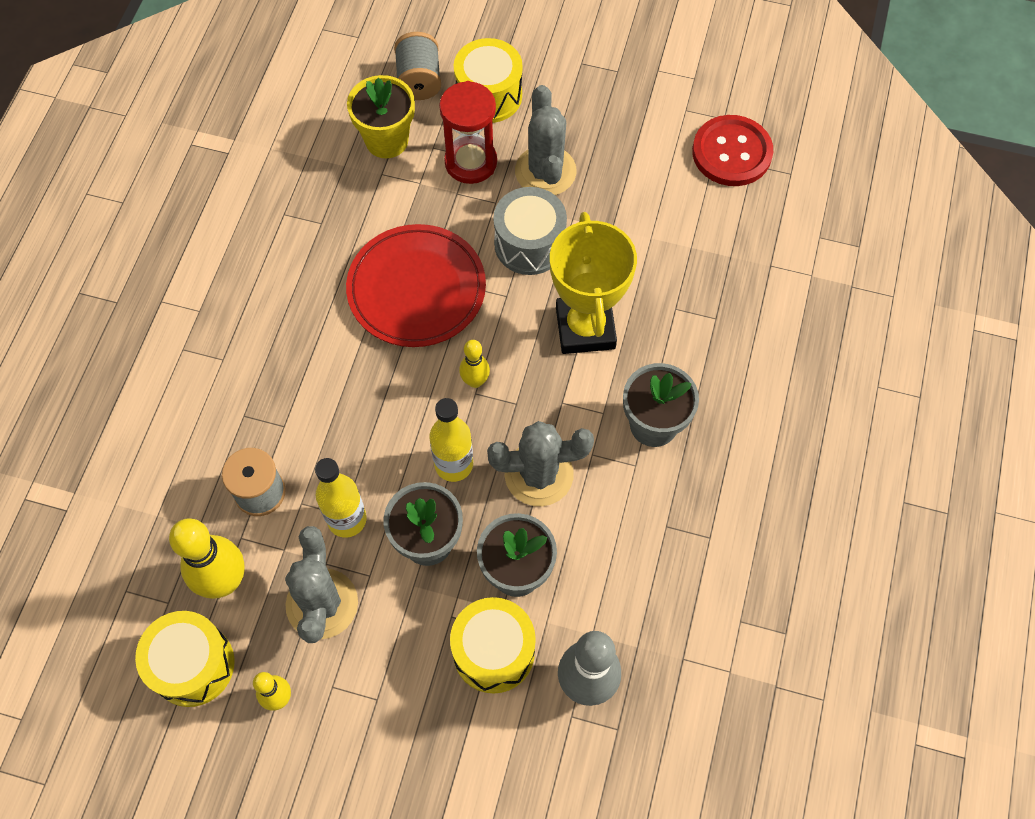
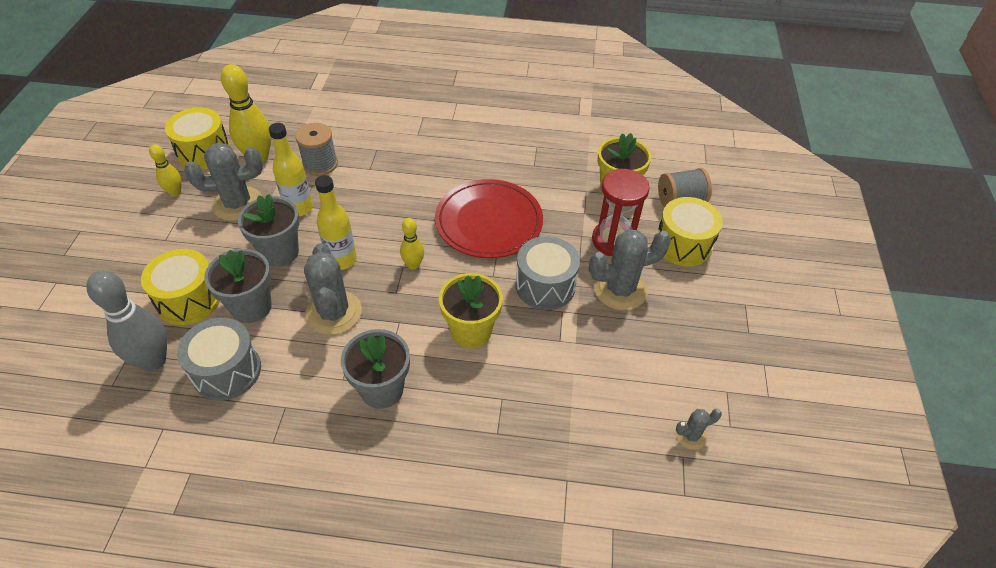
camera: 80 degrees right, 15 degrees down
(585, 328) = (471, 331): yellow trophy -> yellow flower pot
(611, 594) = (227, 371): none -> grey drum
(731, 153) = (691, 435): red button -> grey cactus

